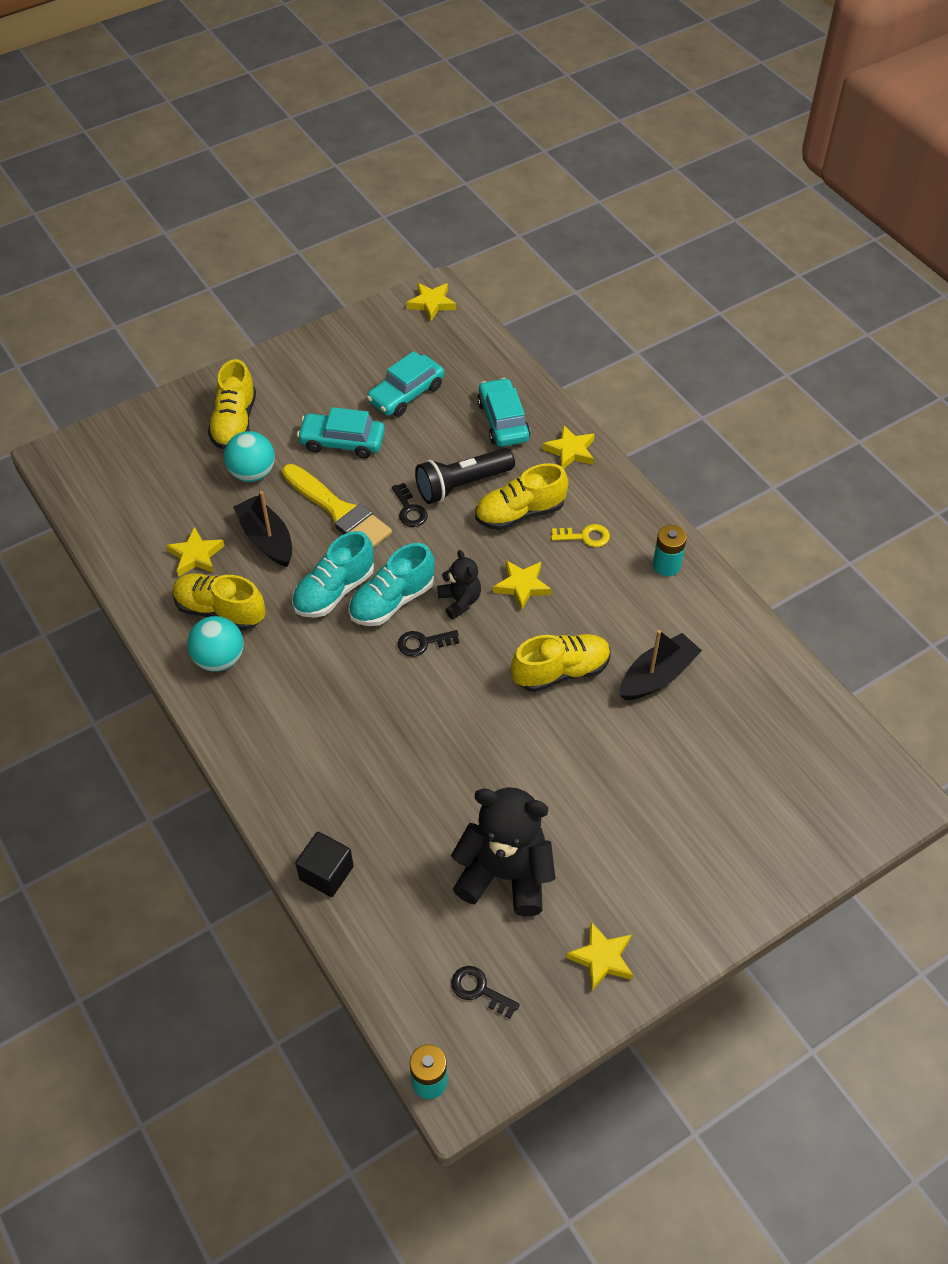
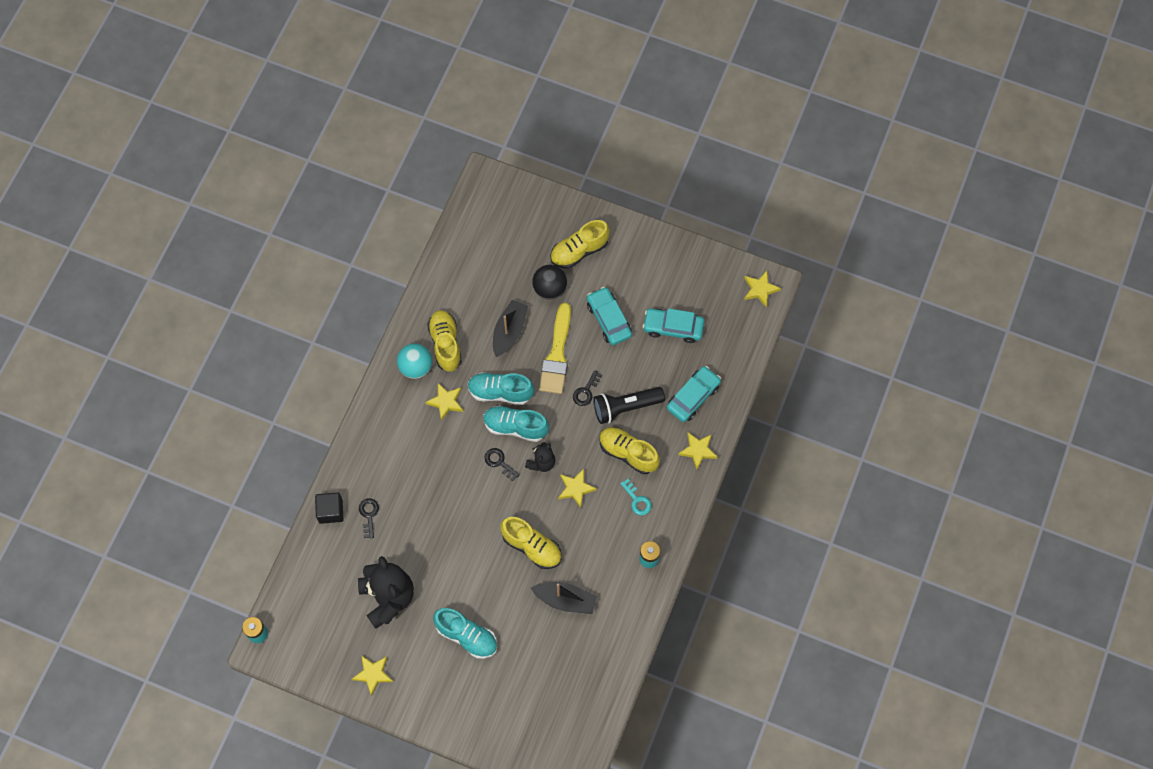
camera: 55 degrees right, 15 degrees up
(196, 556) = (472, 304): yellow star -> yellow star (446, 402)
(252, 473) = (549, 289): turquoise ball -> black ball
(462, 485) = (625, 407): black flashlight -> black flashlight turned 45 degrees counterclockwise
(479, 990) = (318, 626): black key -> black key (369, 515)
(585, 536) = (637, 500): yellow key -> turquoise key
(627, 811) = (467, 636): none -> turquoise shoe

